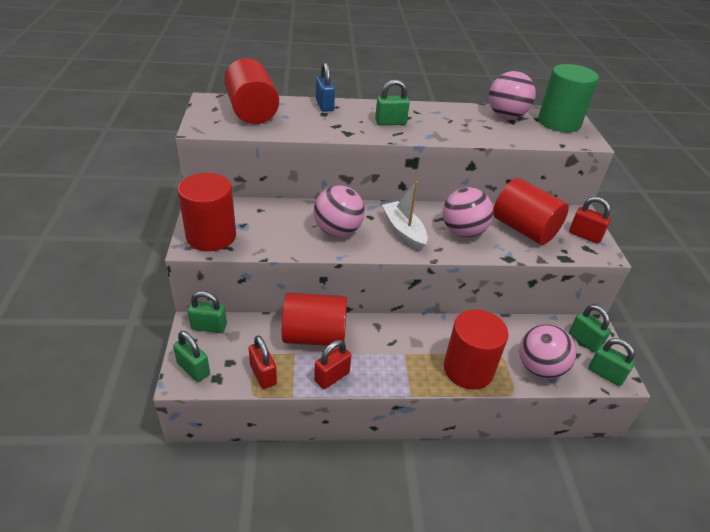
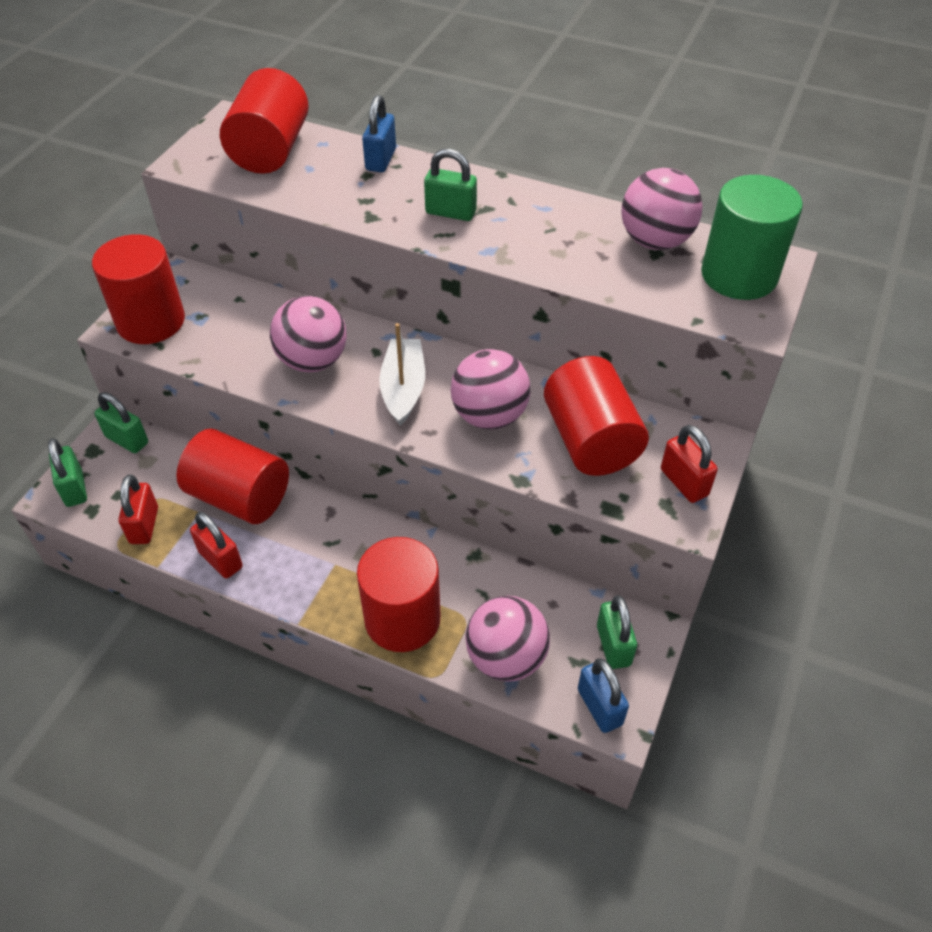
camera: 30 degrees right, 10 degrees up
(332, 377) = (220, 560): red padlock -> red padlock turned 60 degrees clockwise
(605, 374) = (599, 707): green padlock -> blue padlock

